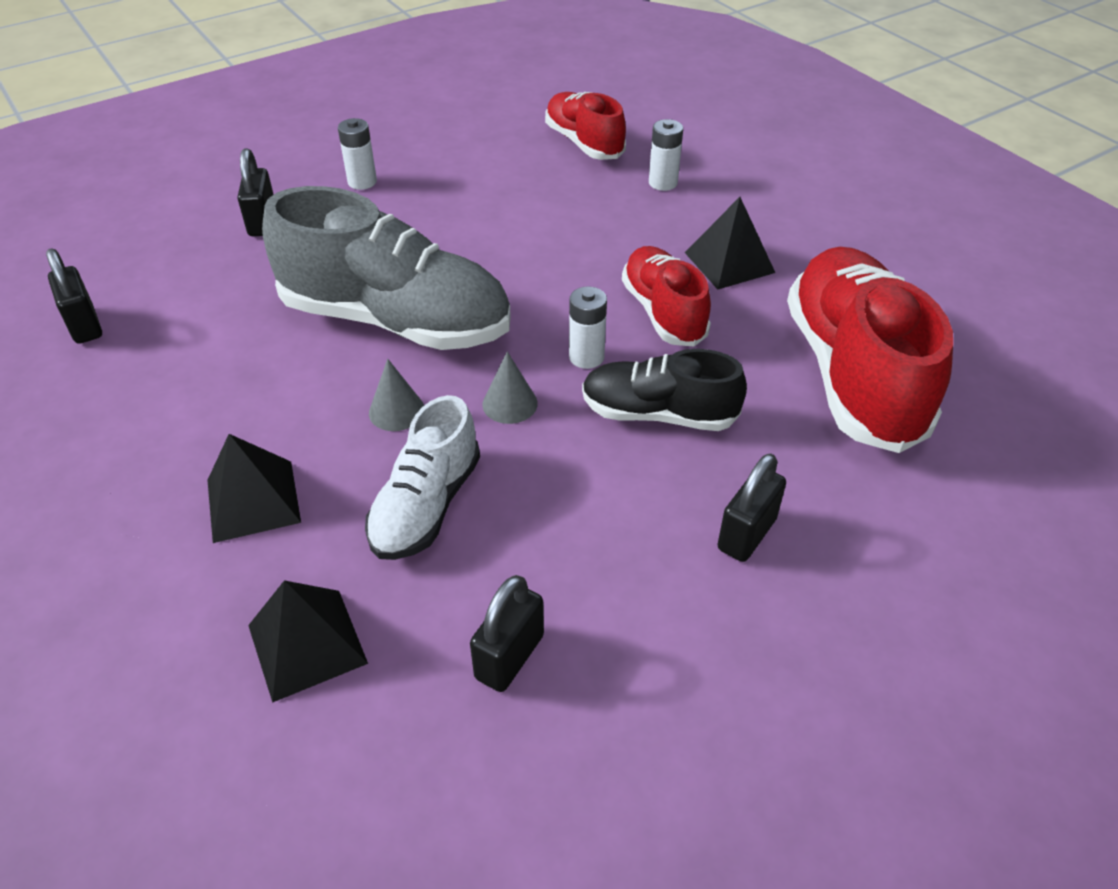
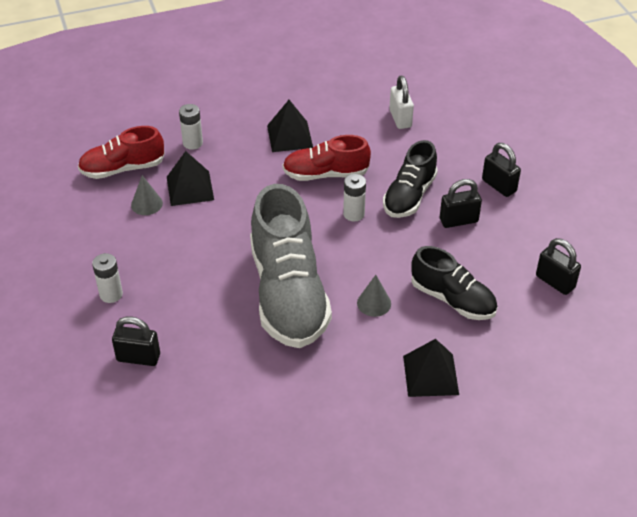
camera: 75 degrees left, 0 degrees up
(85, 325) = (227, 469): black padlock -> black padlock (458, 220)
(307, 643) = (535, 357): black pyramid -> black pyramid (190, 188)
(396, 321) = (288, 294): grey shoe -> grey shoe turned 135 degrees clockwise
(426, 505) = (453, 299): white shoe -> black shoe
(510, 403) = (383, 253): grey cone -> grey cone (146, 204)
(852, 373) = (400, 118): red shoe -> white padlock

